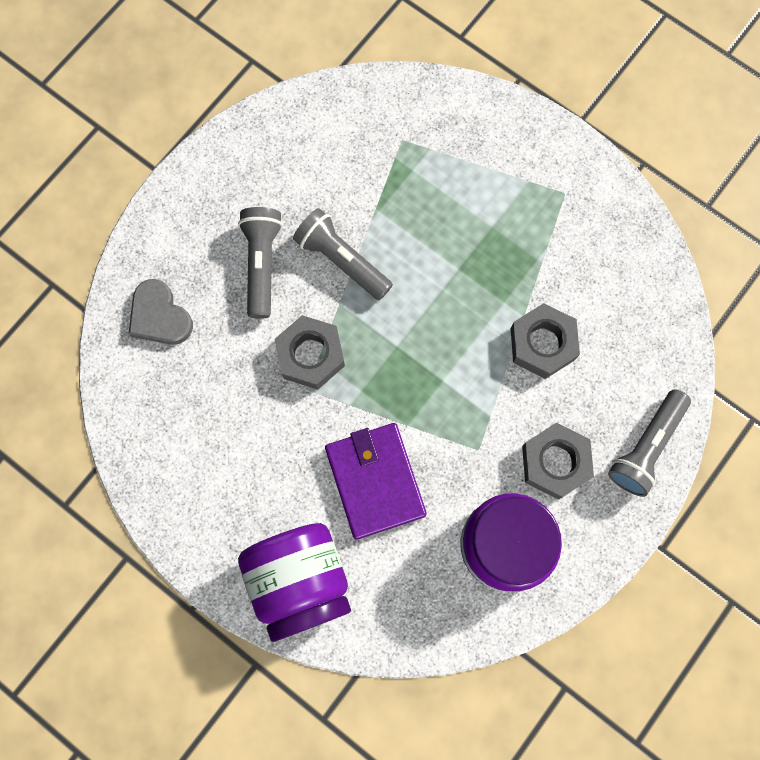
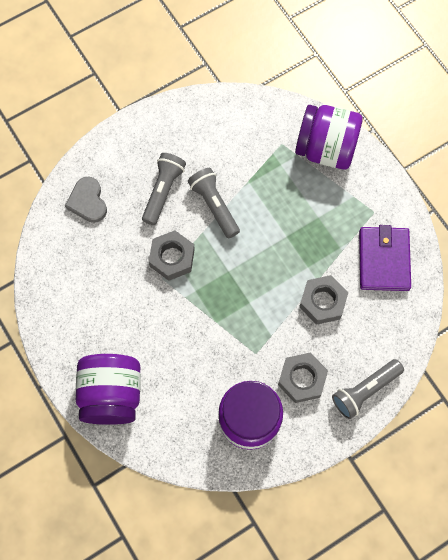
camera: 20 degrees right, 5 degrees down
(375, 481) = (182, 350): purple wallet -> purple wallet (384, 260)
(466, 127) = (326, 149): none -> purple jar

